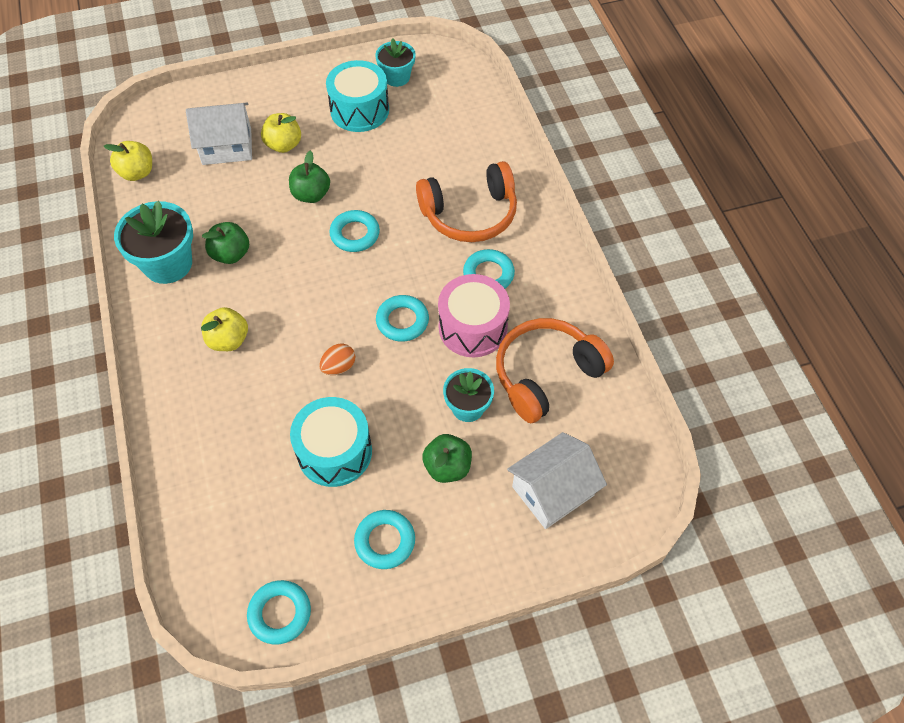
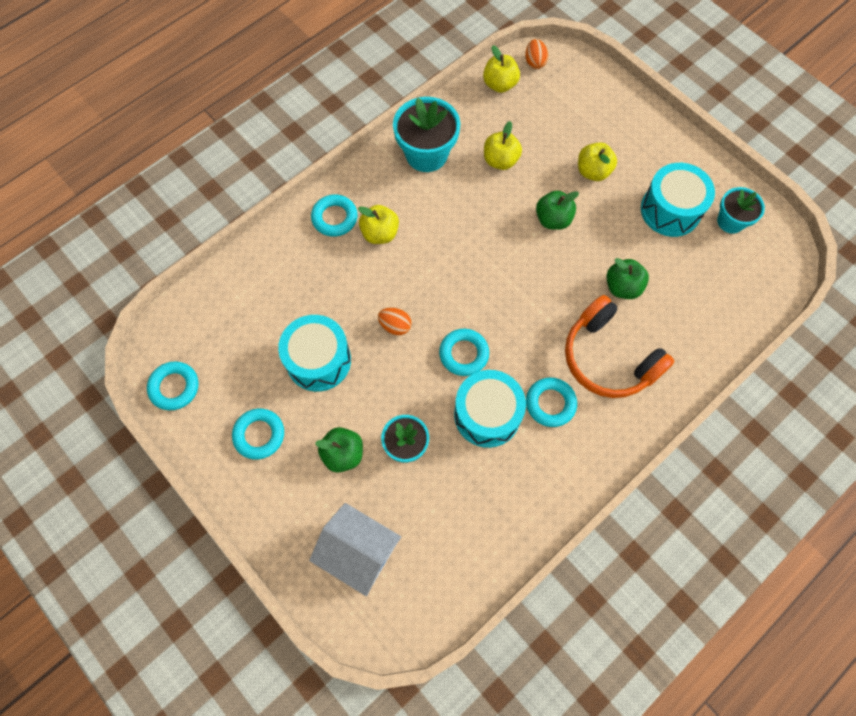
camera: 65 degrees right, 10 degrees up
(135, 136) = (534, 62): none -> orange egg
(221, 207) = (500, 160): none -> yellow apple
(227, 146) = (564, 131): white house -> none
(231, 254) = (459, 192): green apple -> green apple (622, 287)
(355, 234) = (531, 274): turquoise ring -> turquoise ring (334, 218)
(473, 327) = (487, 415): pink drum -> turquoise drum
(546, 374) = (470, 499): orange headphones -> none

